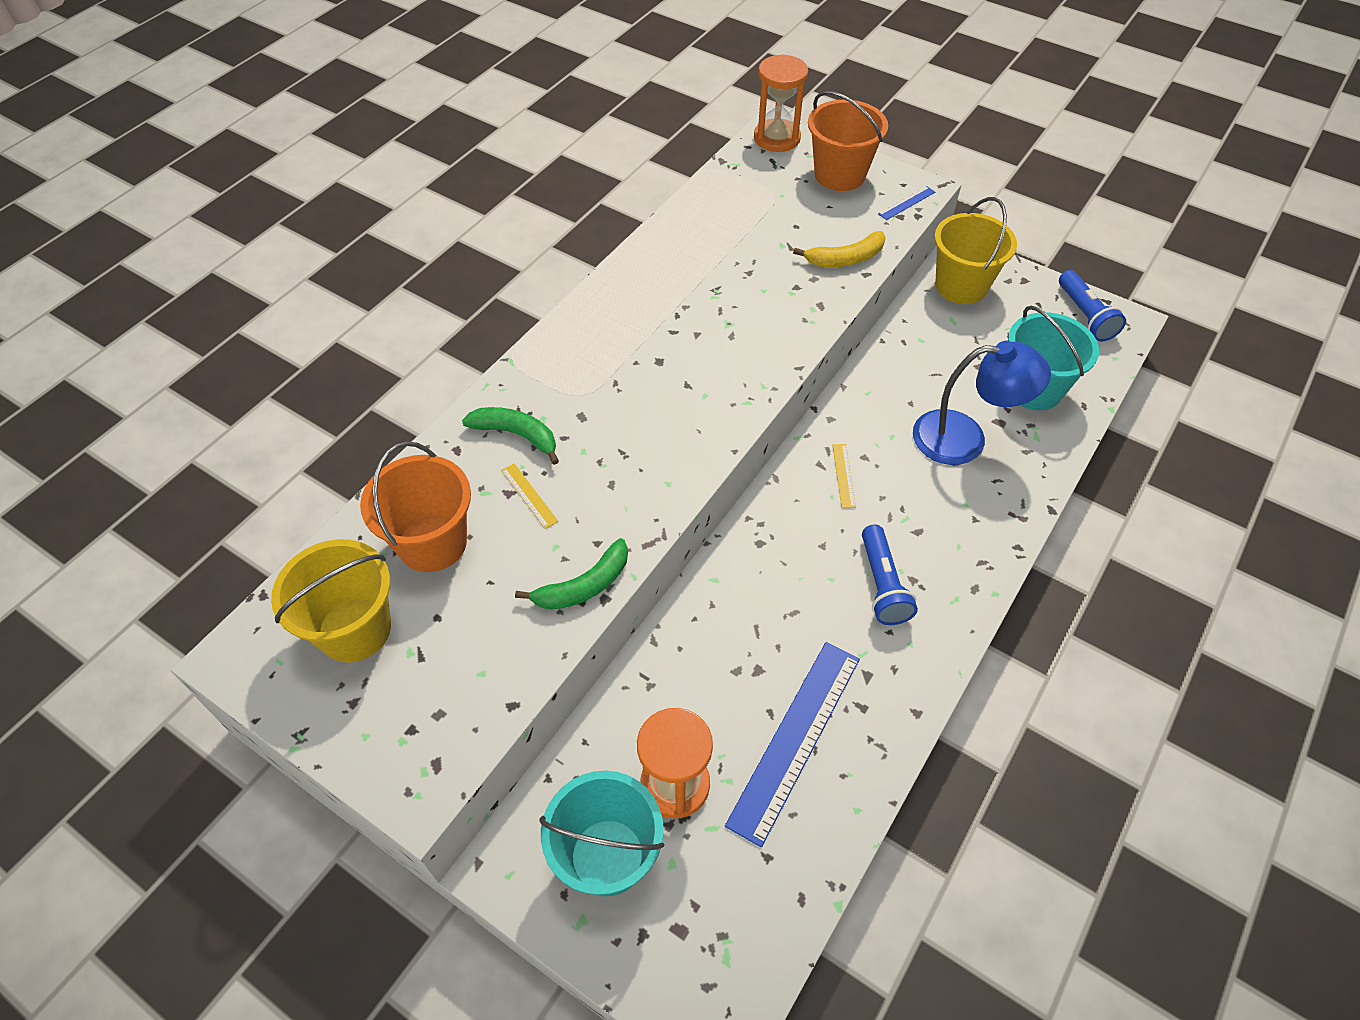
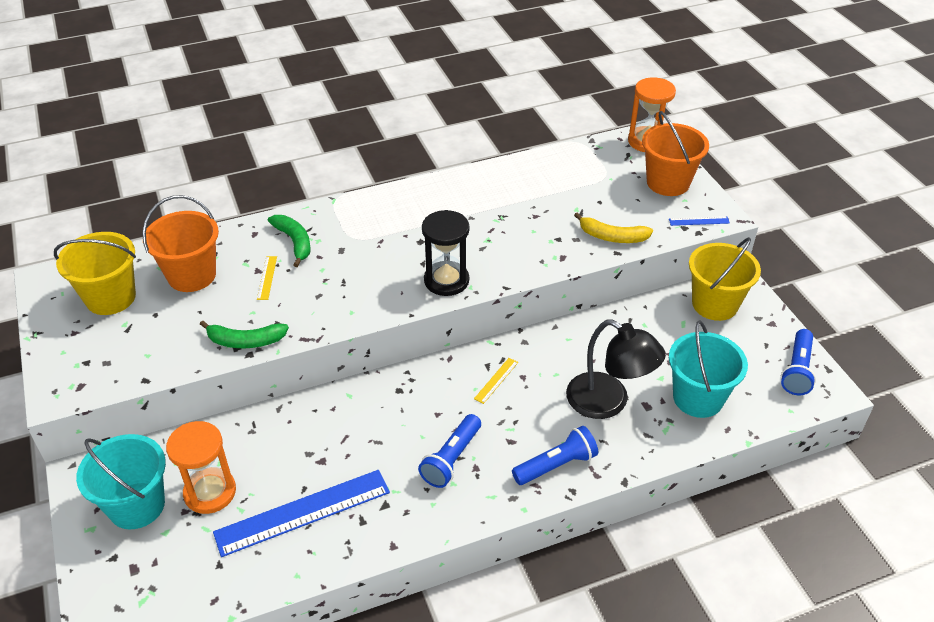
camera: 35 degrees right, 10 degrees down
(732, 392) = (446, 280): none -> black hourglass
(964, 438) = (608, 402): blue lamp -> black lamp
(980, 530) = (556, 465): none -> blue flashlight

